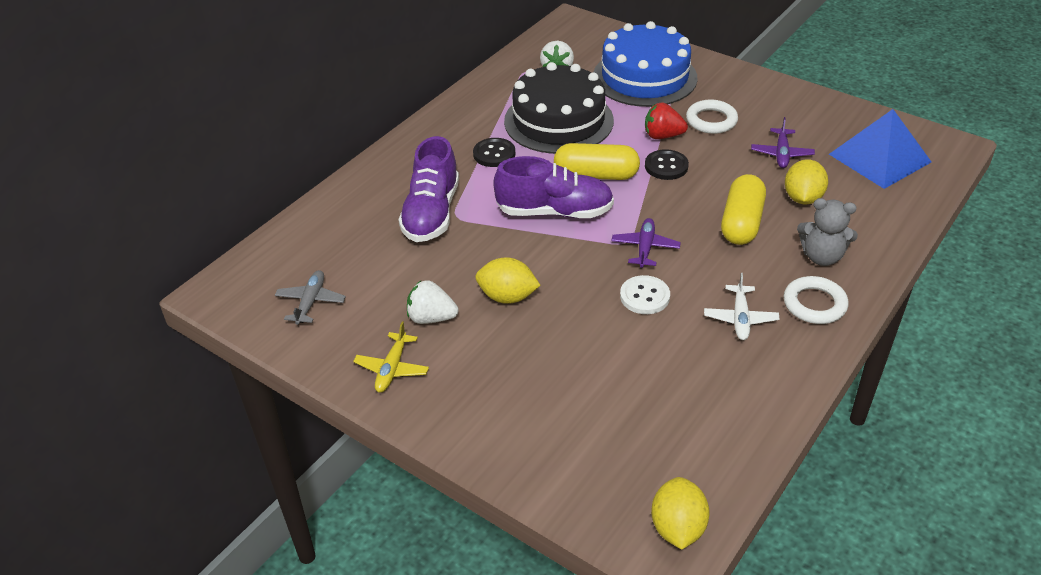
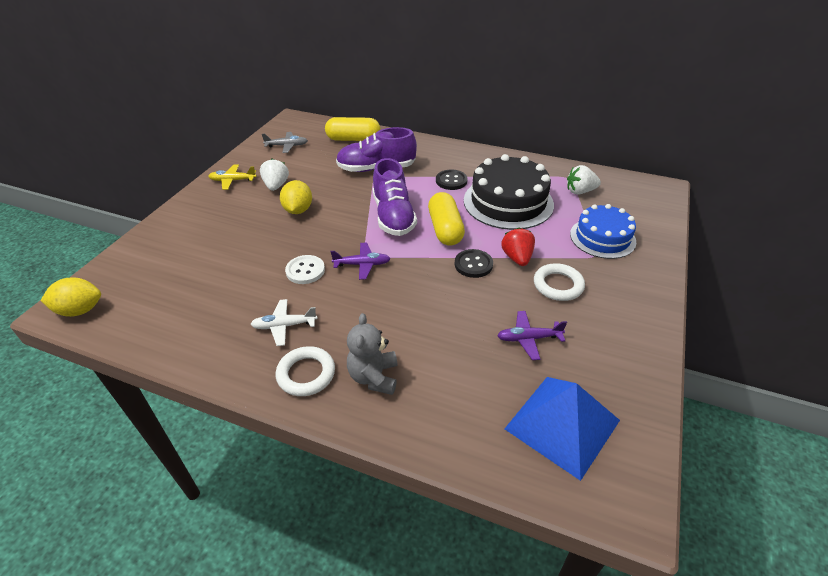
camera: 75 degrees right, 0 degrees up
(644, 77) = (602, 238): blue cake -> blue cake, size x0.66
(741, 223) = (409, 317): yellow capsule -> yellow capsule (353, 139)
(802, 198) = (461, 358): yellow lemon -> none

